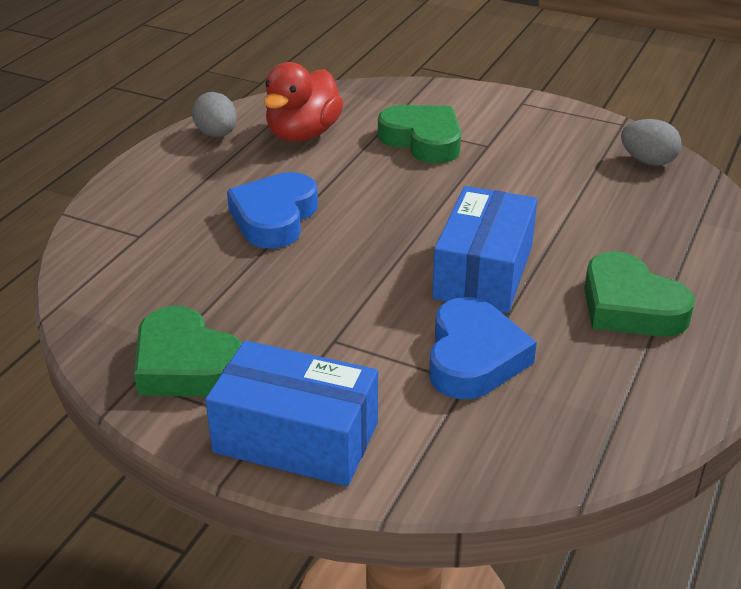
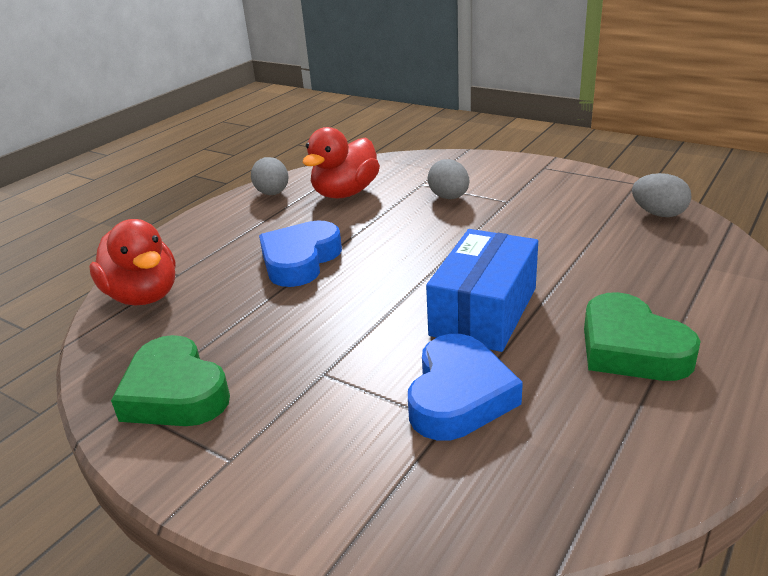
camera: 10 degrees right, 5 degrees down
(109, 261) = (143, 296): none -> red duck
(296, 437) = (256, 474): blue box -> none
(423, 140) = (449, 197): green heart -> grey egg

